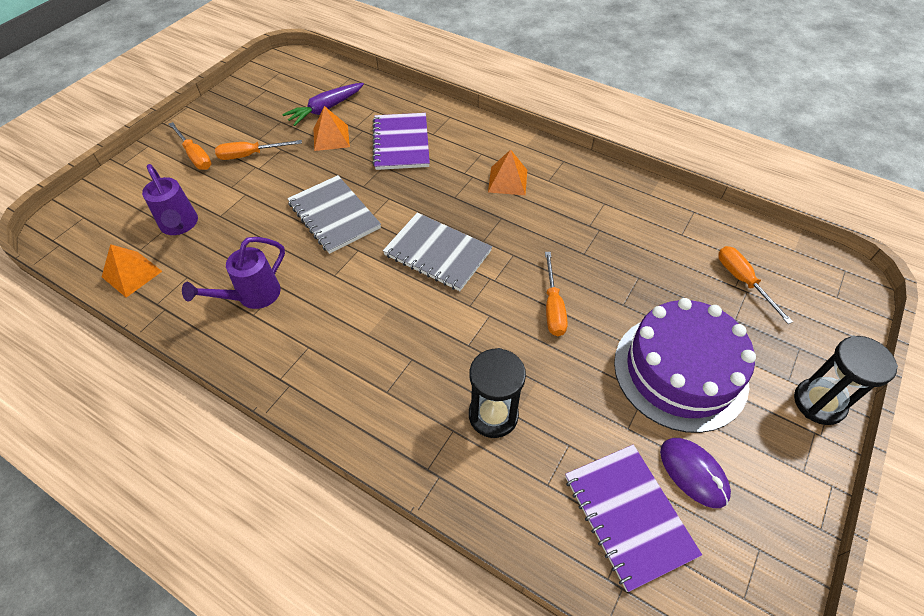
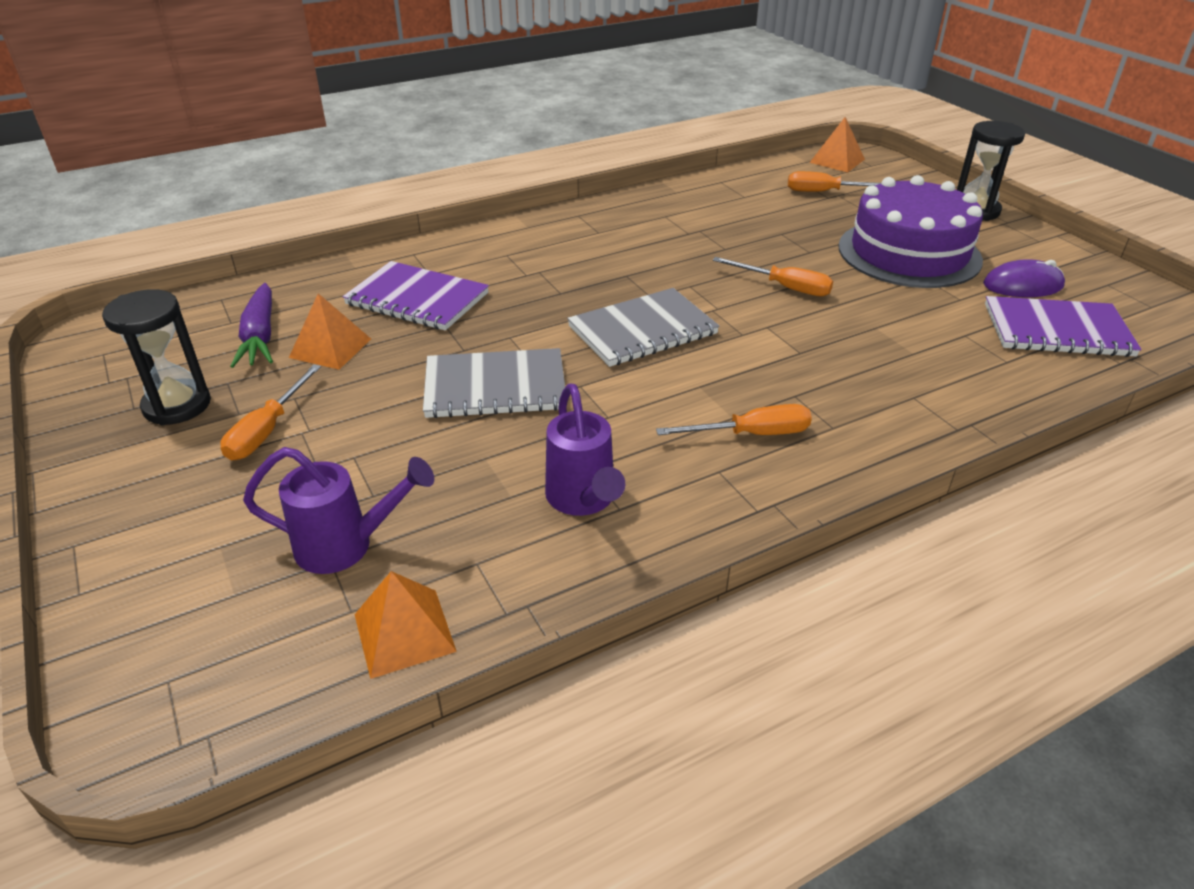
camera: 60 degrees left, 15 degrees down
(195, 156) = (186, 491): orange screwdriver -> orange screwdriver (751, 434)
(493, 415) = (906, 365): black hourglass -> black hourglass (177, 405)
(507, 181) = (572, 253): orange pyramid -> orange pyramid (837, 161)

